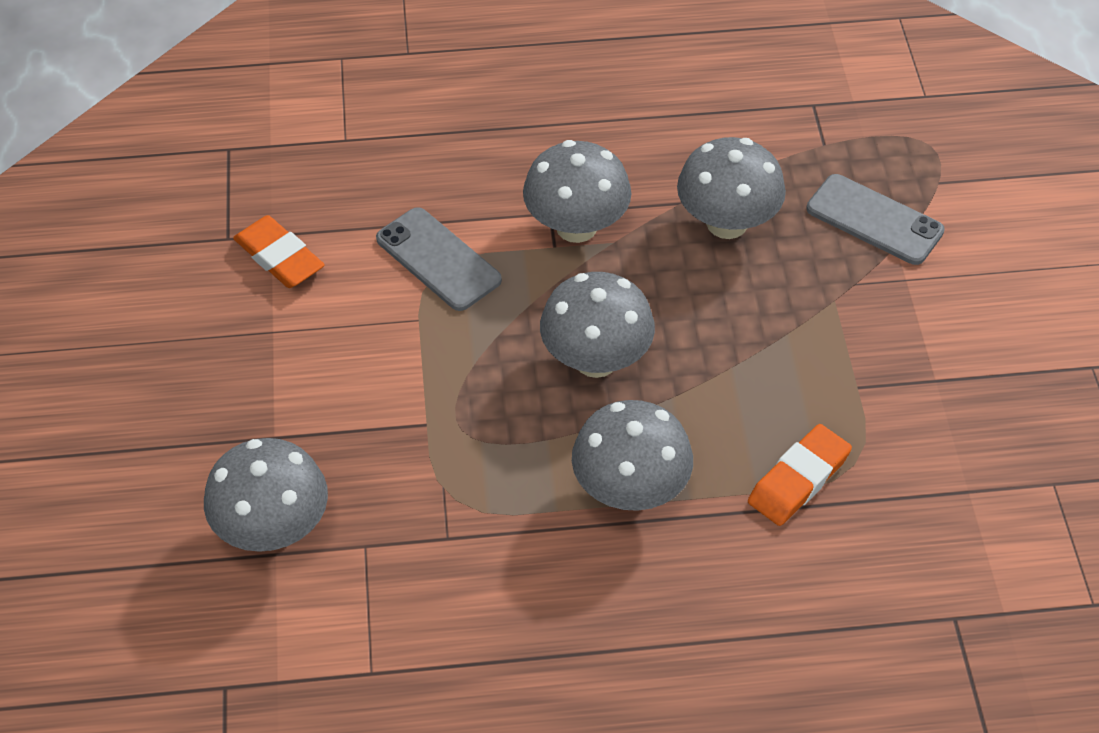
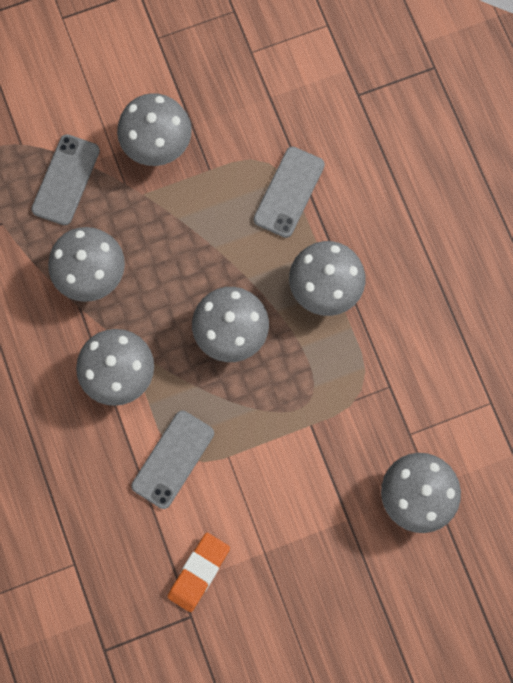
camera: 105 degrees left, 25 degrees up
(798, 479) = (289, 192): orange eraser -> grey phone
(911, 332) = (157, 144): none -> grey mushroom

